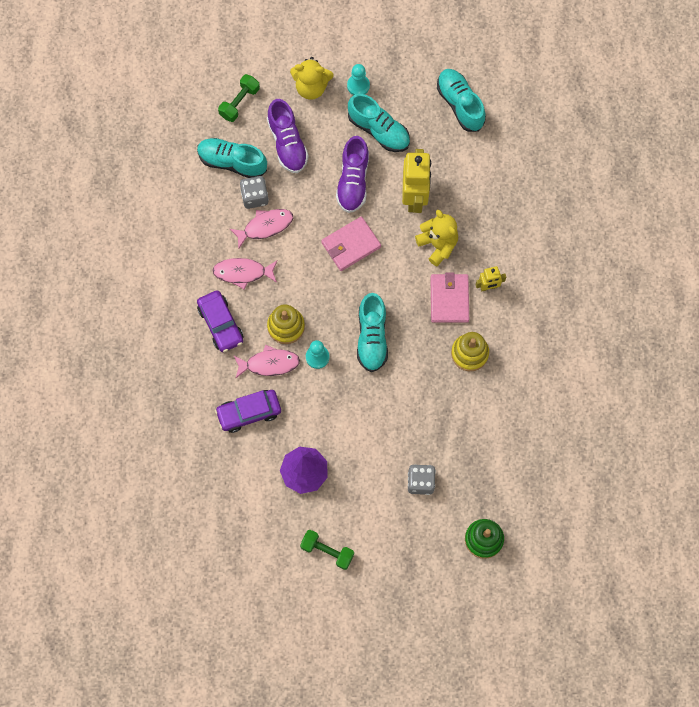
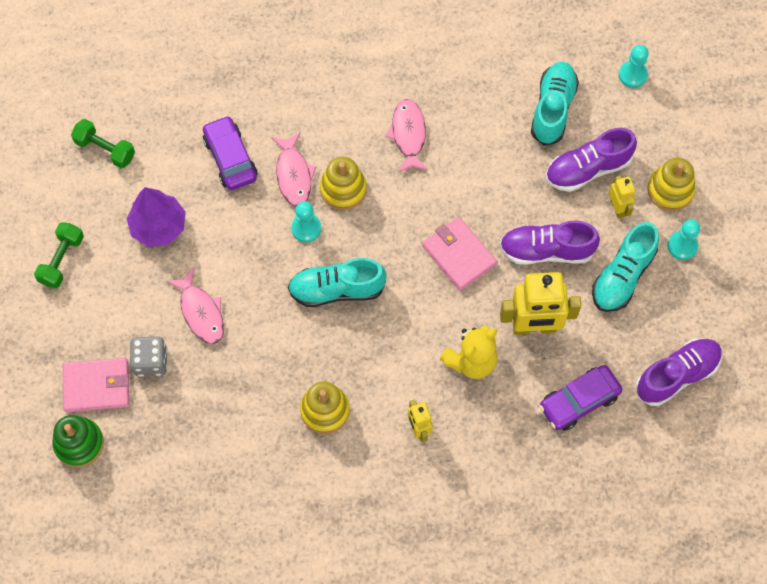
camera: 85 degrees right, 5 degrees down
(209, 100) = (632, 75): none -> turquoise pawn
(221, 324) = (340, 117): purple car -> purple car (579, 401)
(239, 102) = (635, 109): green dumbbell -> green dumbbell (105, 149)
(254, 197) = (509, 138): grey dice -> none
(265, 226) = (472, 154): pink fish -> pink fish (201, 312)
(311, 87) = (670, 190): yellow teddy bear -> yellow stacking toy
(323, 126) = (617, 208): none -> yellow robot
(449, 299) = (397, 380): pink wallet -> pink wallet (97, 386)
(460, 104) = (677, 375): turquoise shoe -> purple shoe

